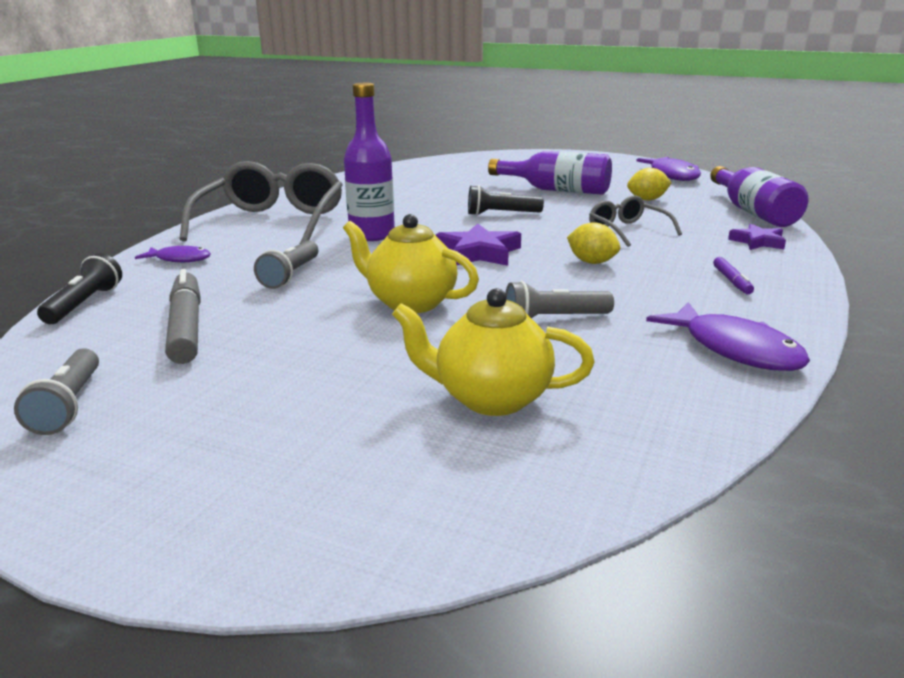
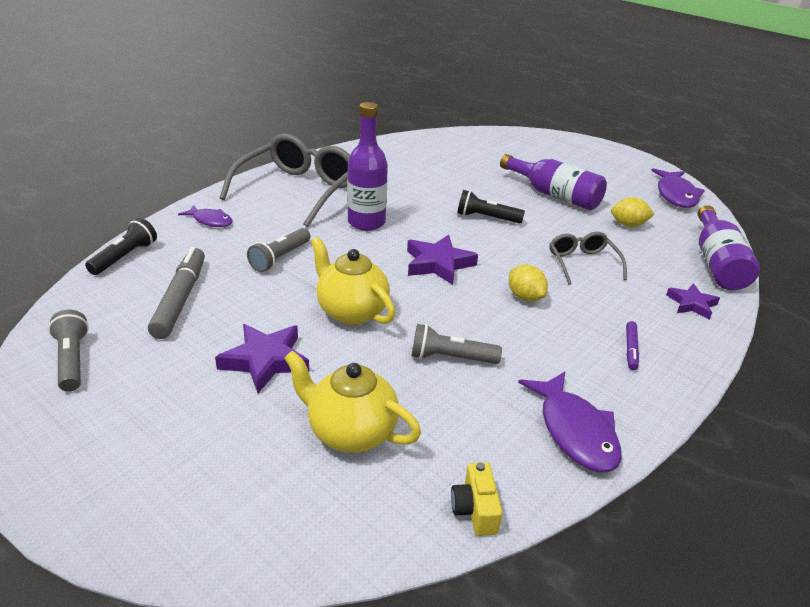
camera: 15 degrees right, 10 degrees up
(68, 405) = (72, 360): grey flashlight -> grey flashlight turned 150 degrees clockwise
(337, 359) = (265, 360): none -> purple star
(689, 432) = (475, 510): none -> yellow camera

